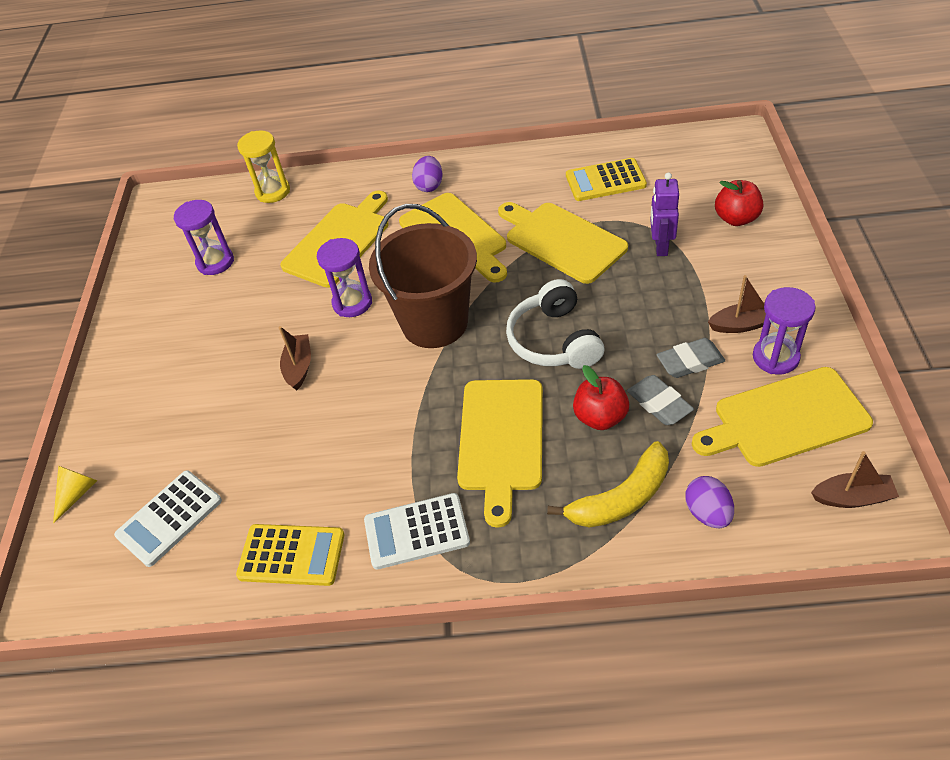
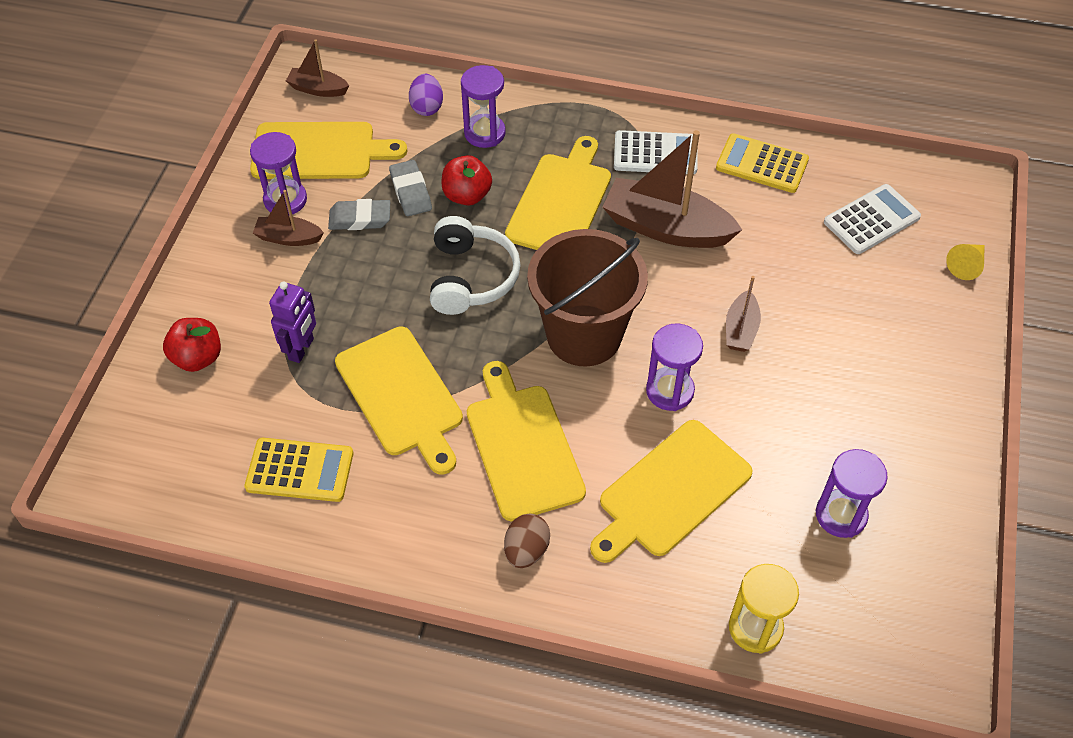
camera: 170 degrees left, 5 degrees up
(385, 443) = (666, 228): none -> brown boat
(429, 186) = (526, 550): purple egg -> brown egg
(621, 498) = (484, 133): yellow banana -> purple hourglass

